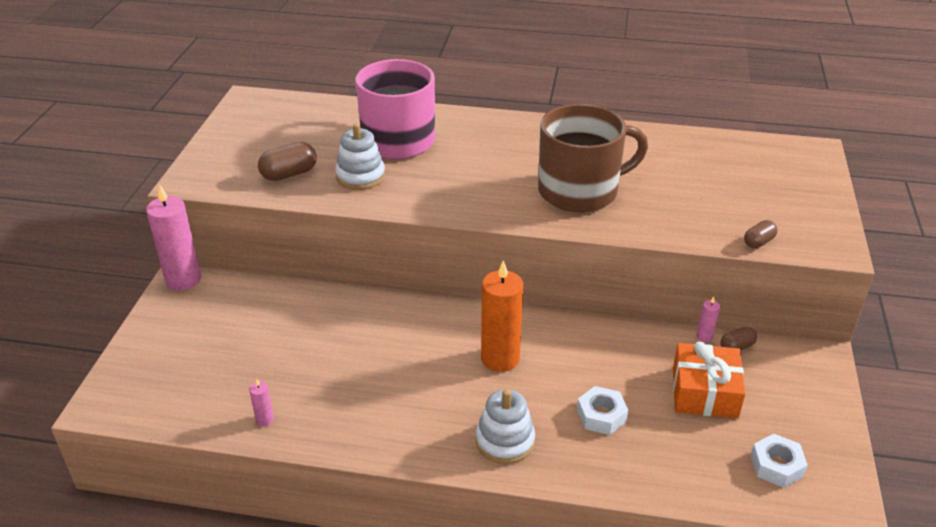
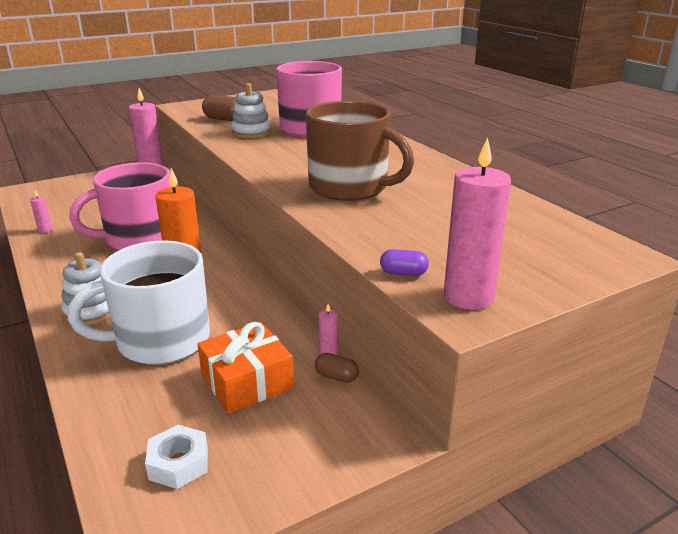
camera: 50 degrees right, 10 degrees down
(378, 358) = (139, 238): none -> pink mug
(601, 415) = (160, 340): white nut -> white mug
(758, 242) = (403, 273): brown capsule -> purple capsule
(813, 234) = (468, 297): none -> pink candle

